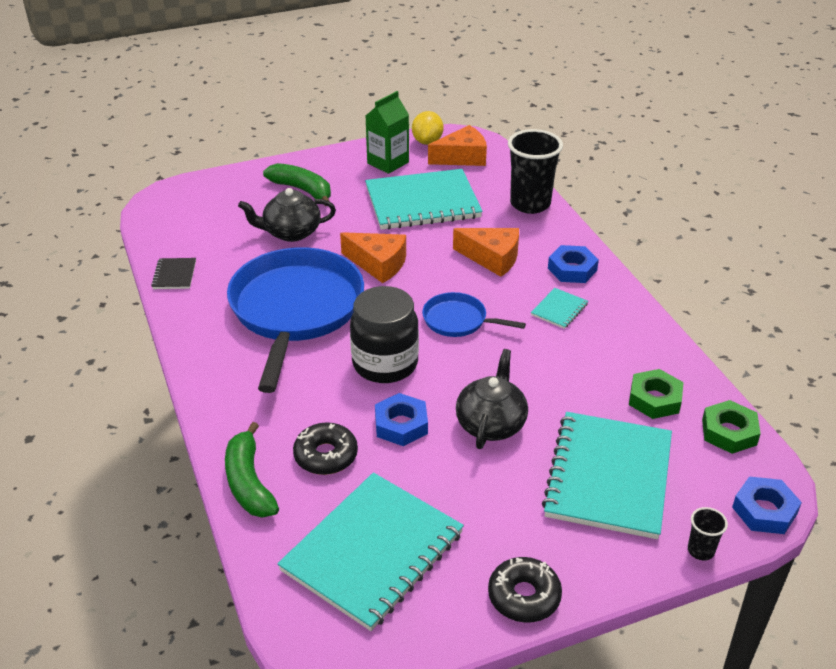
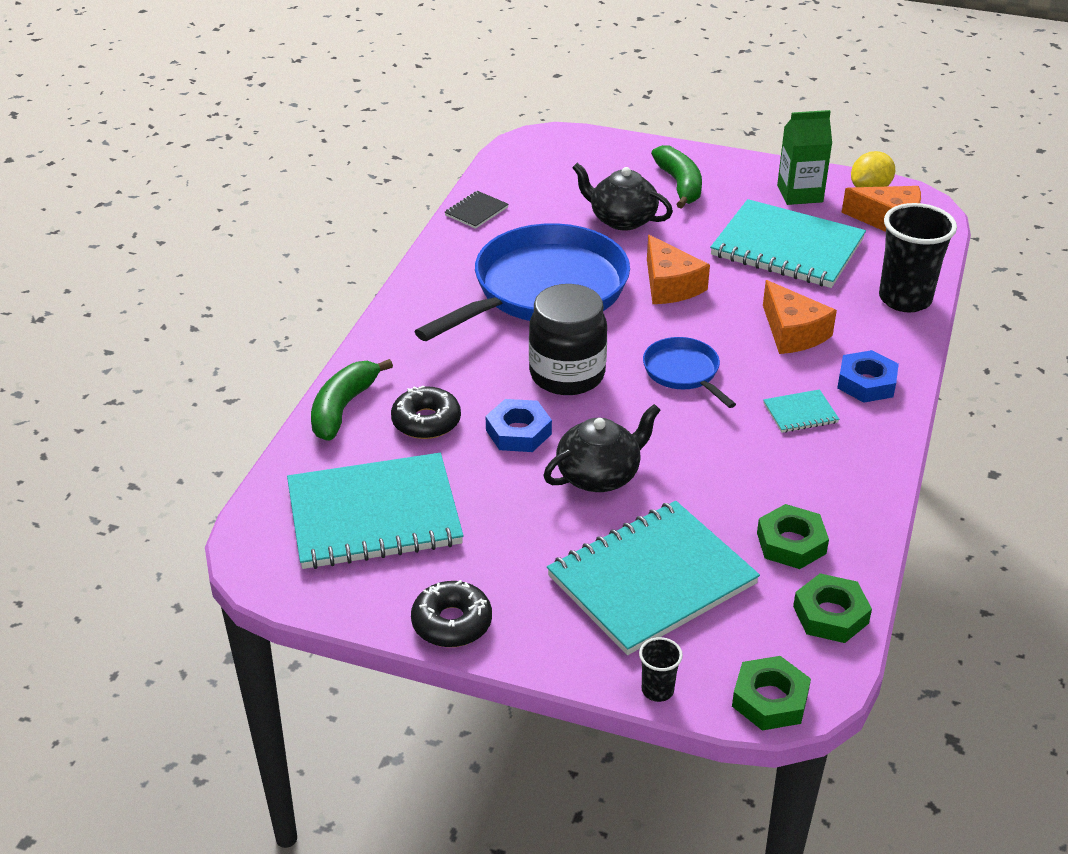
camera: 40 degrees right, 0 degrees up
(764, 510) = (770, 699): blue nut -> green nut

